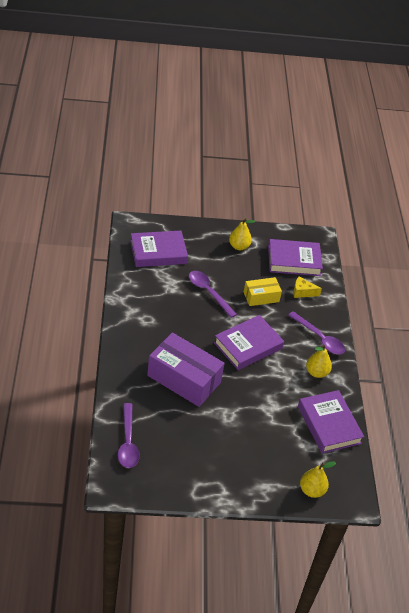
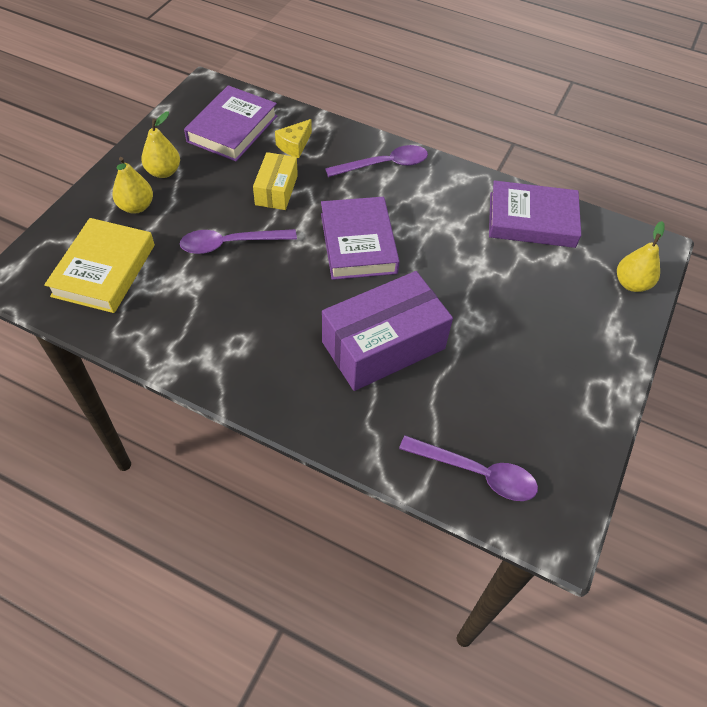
camera: 60 degrees left, 10 degrees up
(158, 252) = (104, 270): purple book -> yellow book
(316, 372) = (441, 193): yellow pear -> yellow pear (136, 206)

